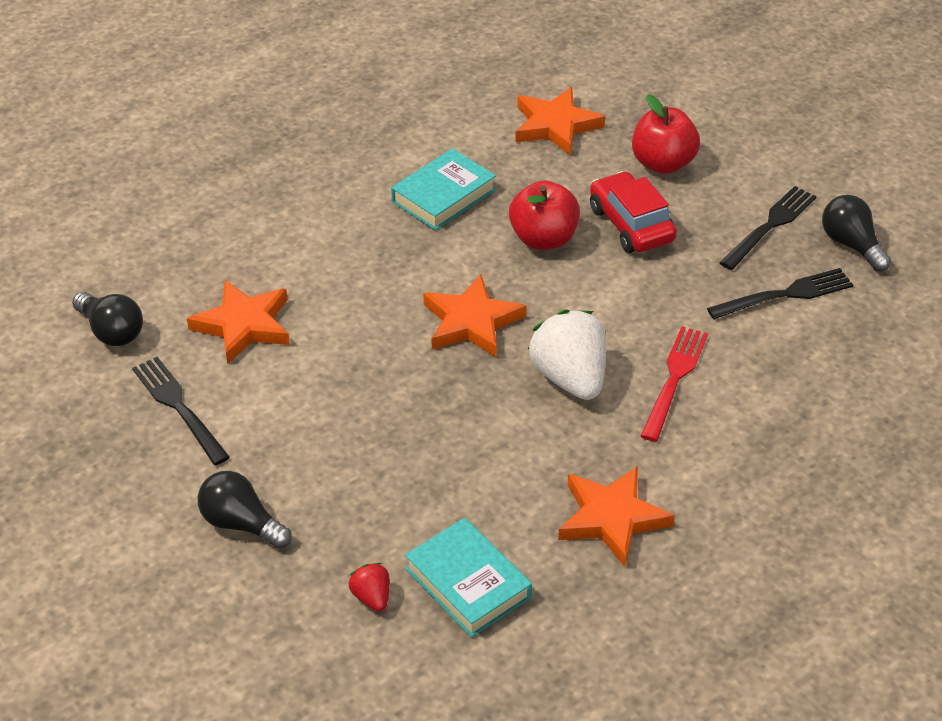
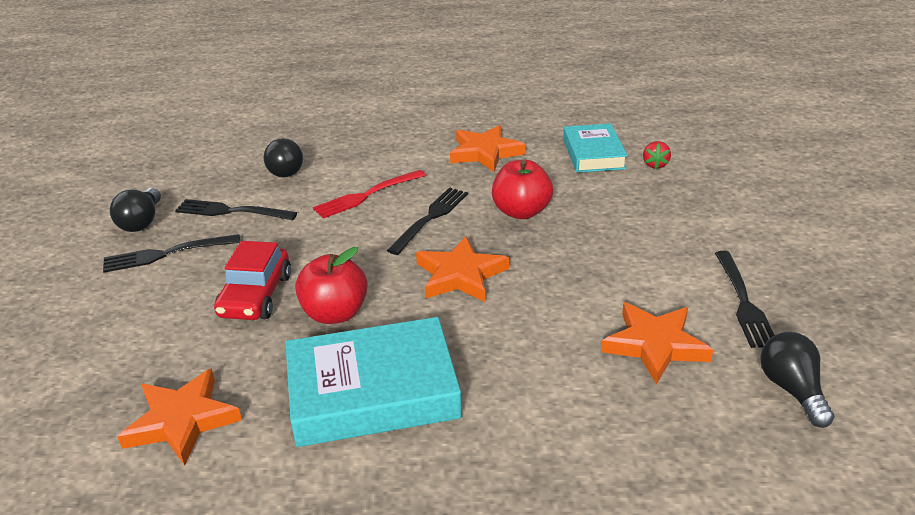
camera: 145 degrees left, 10 degrees down
(241, 524) = (722, 219): black light bulb -> black light bulb (283, 170)
(443, 196) = (372, 391): turquoise book -> turquoise book, size x1.60
(570, 378) = (430, 218): white strawberry -> black fork
(663, 163) = (156, 335): red apple -> red apple (521, 212)

